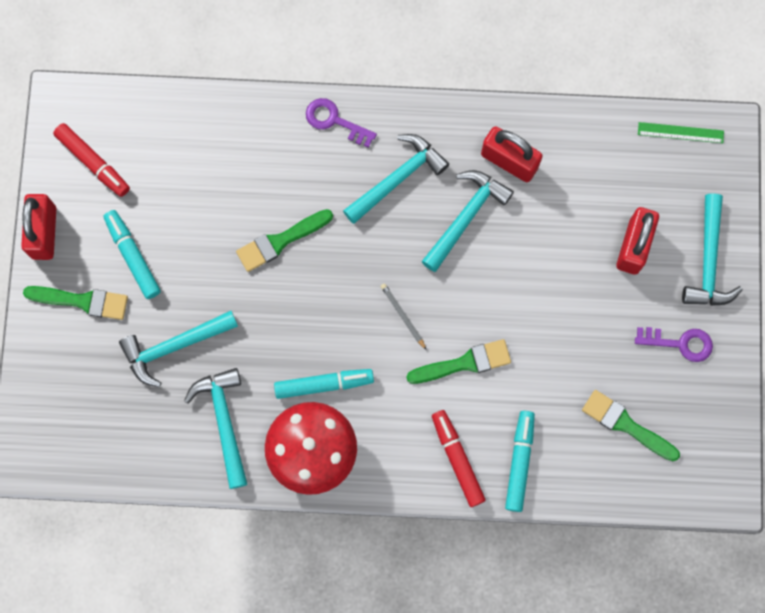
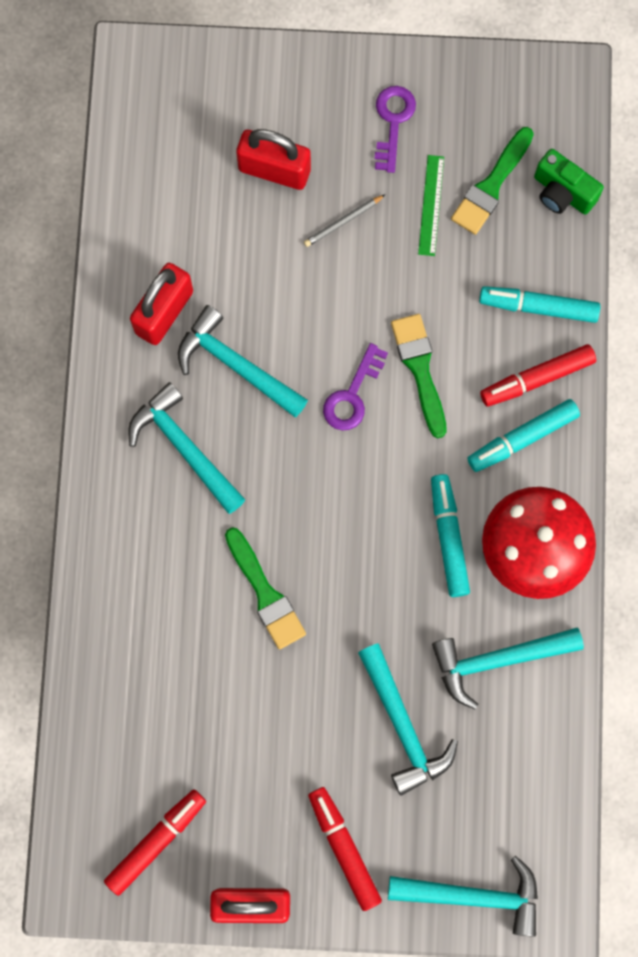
camera: 90 degrees left, 0 degrees up
(82, 301) = (344, 848): green brush -> red marker
(133, 256) = (284, 783): turquoise marker -> turquoise marker (522, 438)
(334, 121) = (106, 526): purple key -> purple key (352, 395)
(403, 316) = (361, 442): grey pencil -> grey pencil (343, 222)
(622, 485) = (562, 192): none -> green camera
(680, 132) = (132, 111): green ruler -> green ruler (431, 205)
(708, 261) = (293, 86): turquoise hammer -> turquoise hammer (474, 896)

